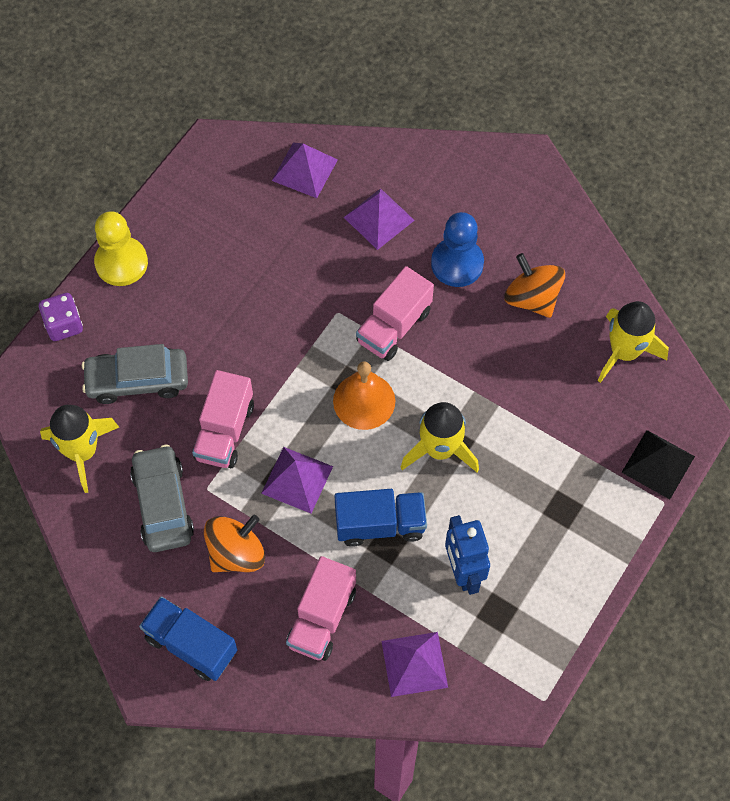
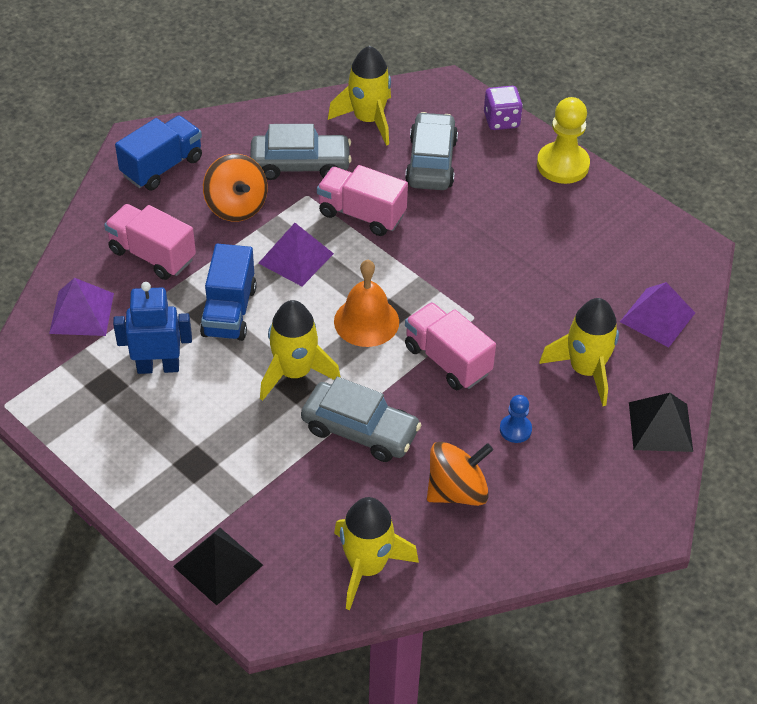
camera: 100 degrees right, 15 degrees down
(379, 218) = (585, 370): purple pyramid -> yellow rocket
(425, 159) = (660, 426): none -> black pyramid
(457, 263) = (515, 429): blue pawn -> blue pawn, size x0.53
(490, 382) = (360, 430): none -> grey car

